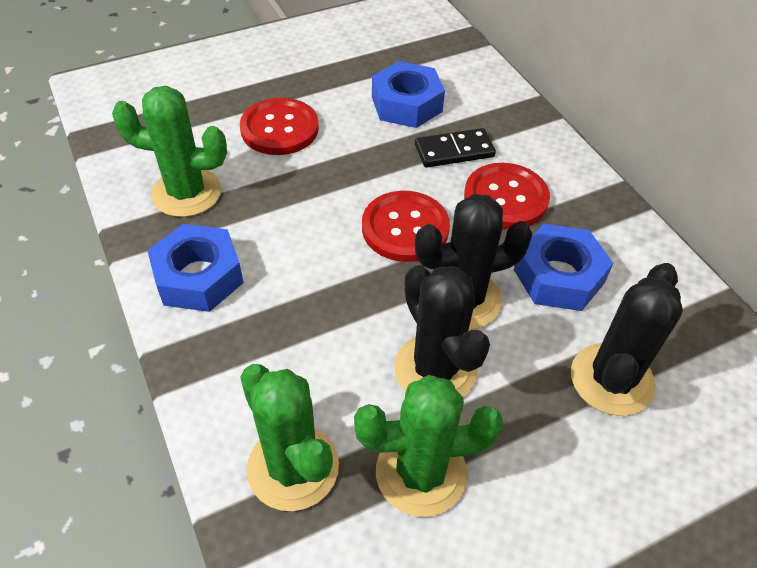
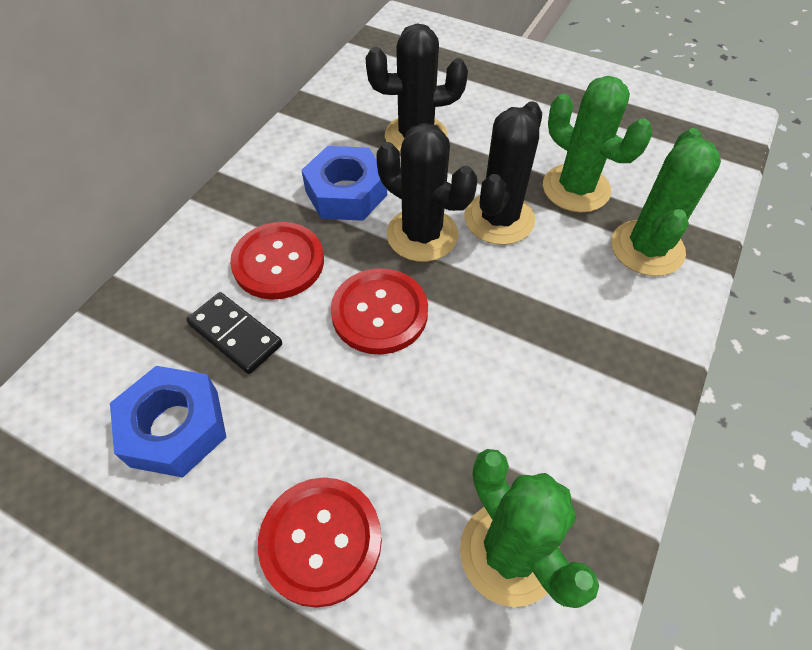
camera: 125 degrees left, 5 degrees up
(199, 277) = (588, 435): blue nut -> none

